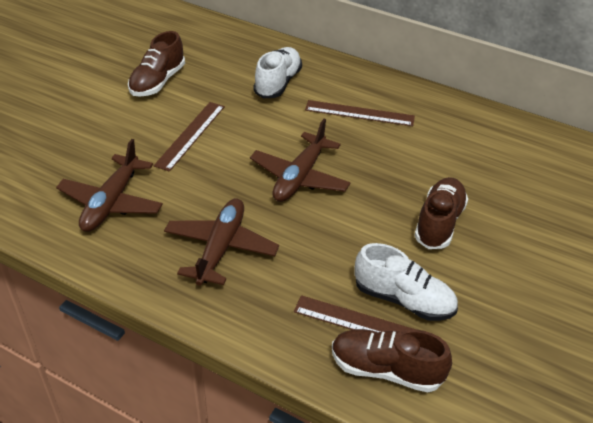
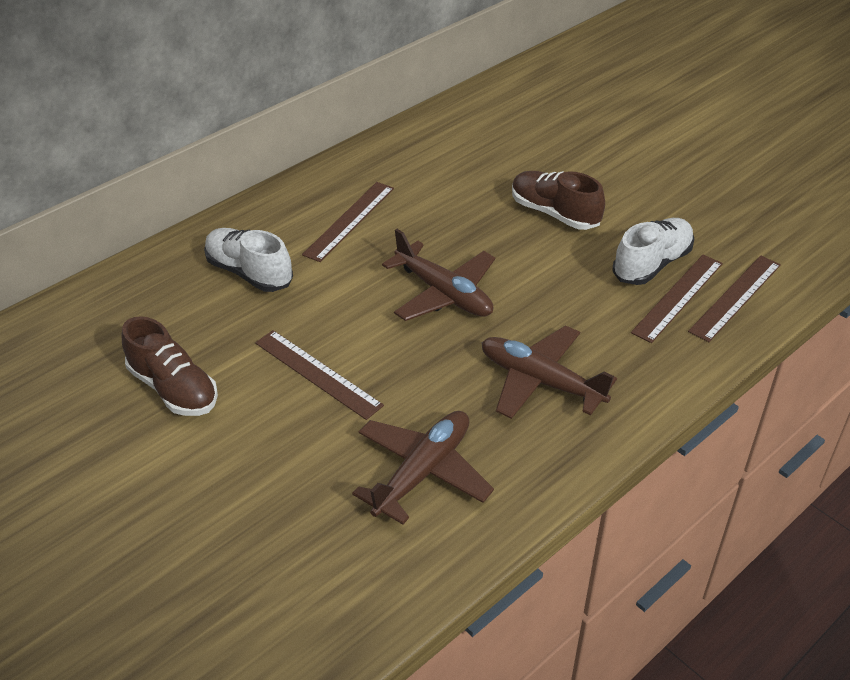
camera: 70 degrees left, 0 degrees up
(111, 202) = (423, 472): brown plane -> brown plane turned 90 degrees counterclockwise
(386, 370) = (735, 297): brown shoe -> brown ruler

